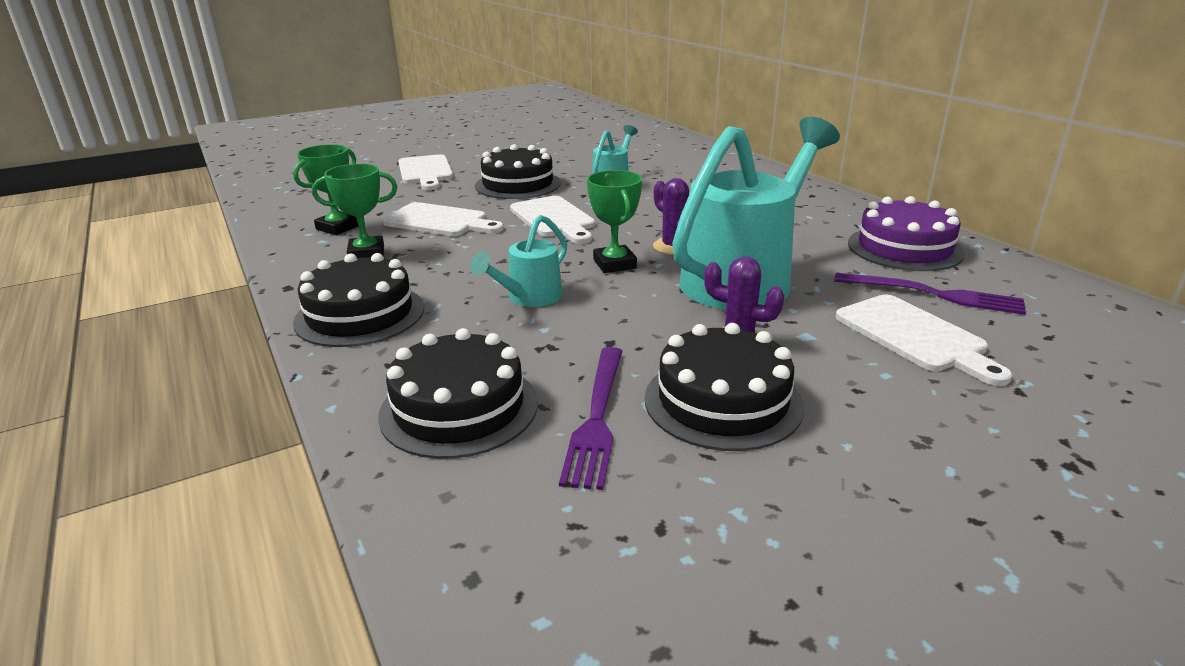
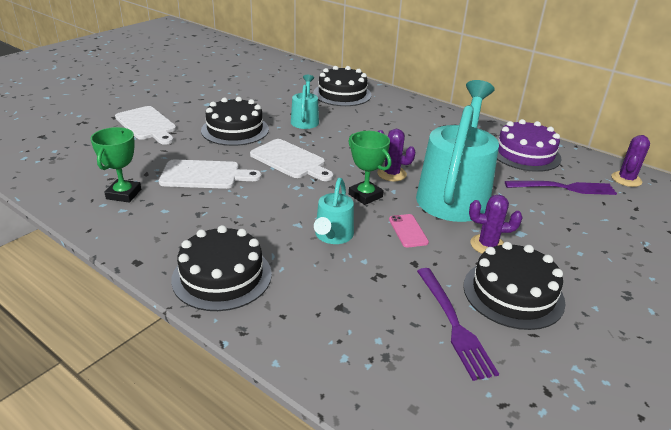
camera: 25 degrees left, 5 degrees up
(366, 253) = (173, 217): green trophy -> none
(459, 408) = (364, 339): black cake -> black cake (342, 94)
(635, 307) = (408, 231): none -> pink phone
(915, 336) = (575, 221): white cutting board -> none
(1063, 298) = (626, 179): none -> purple cactus

